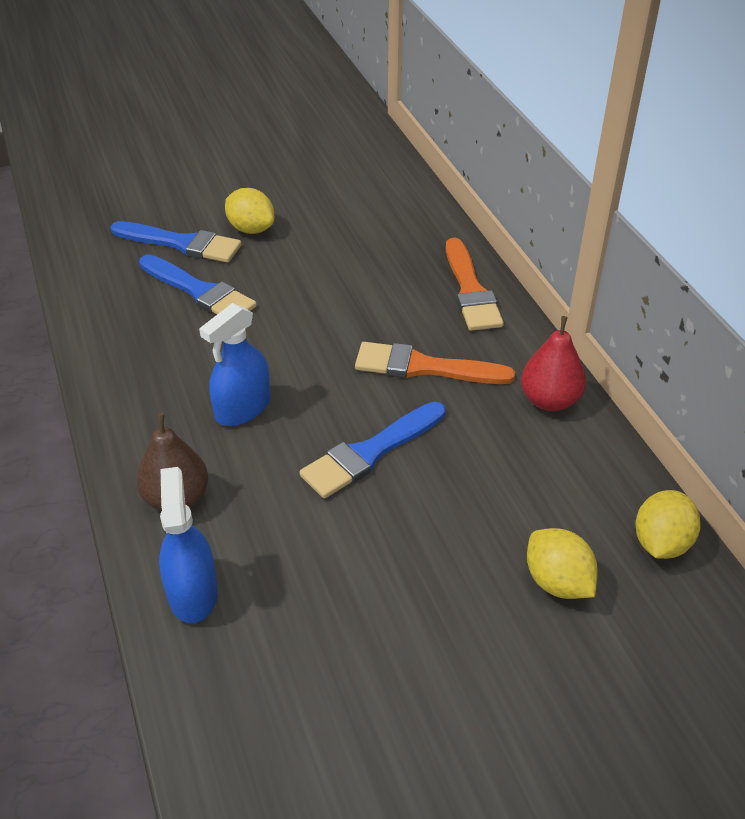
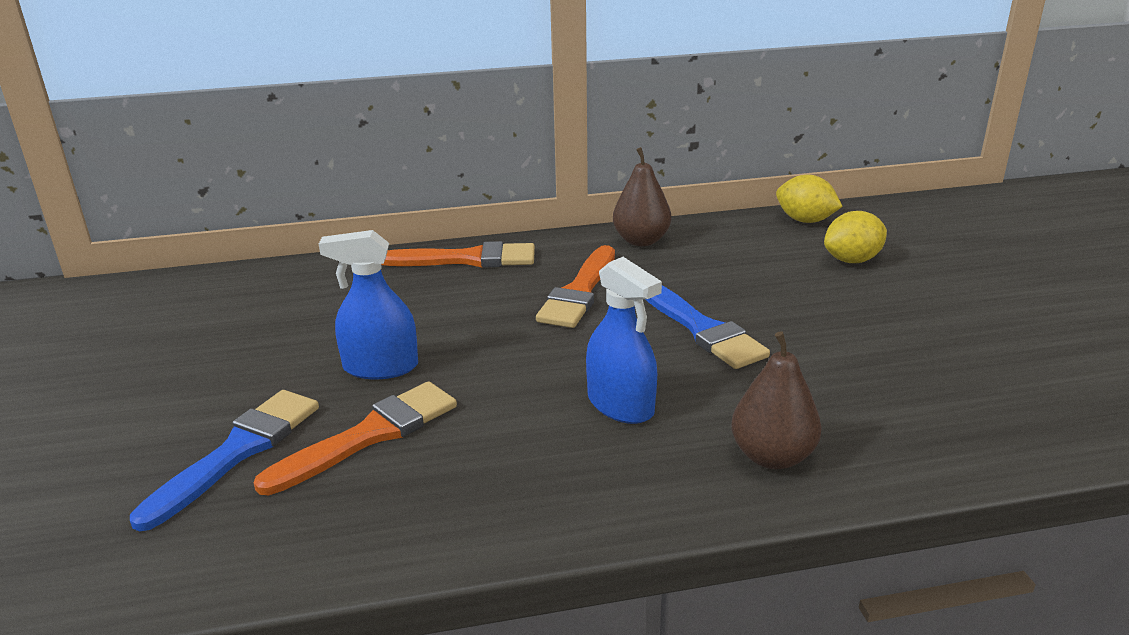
camera: 80 degrees left, 15 degrees down
(192, 593) = (912, 445): blue spray bottle -> blue spray bottle (381, 367)
(199, 291) = (369, 435): blue brush -> orange brush
(251, 229) = (249, 389): yellow lemon -> none
(549, 400) = (641, 241): red pear -> brown pear

